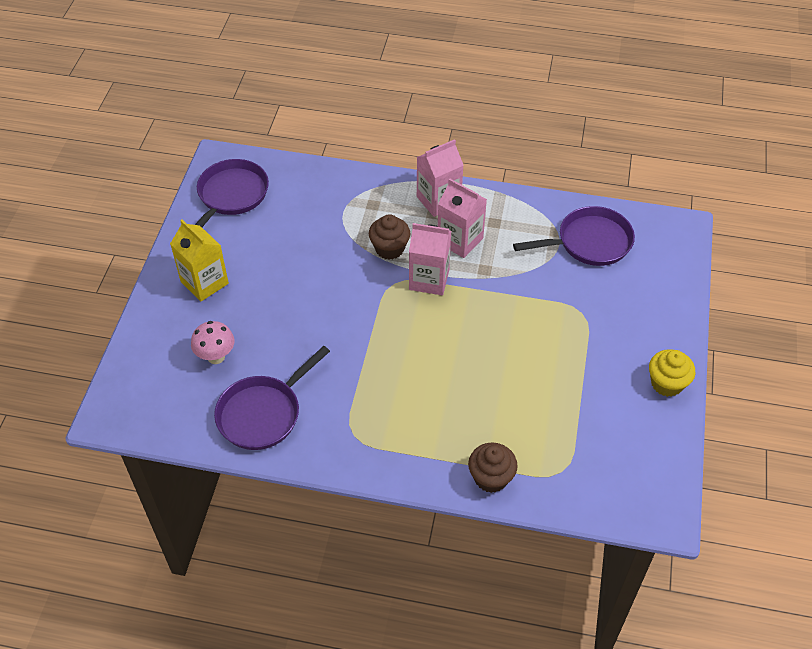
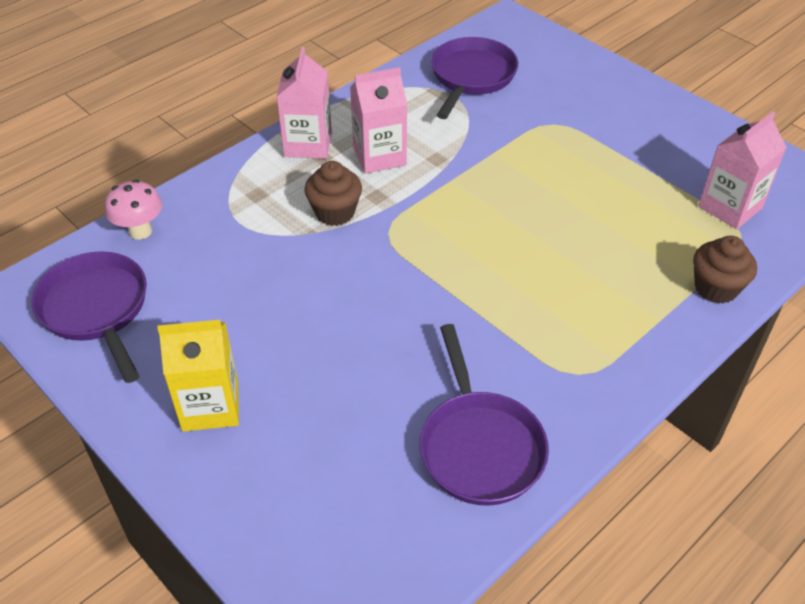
camera: 55 degrees left, 5 degrees down
(216, 357) = (346, 453): pink mushroom -> pink mushroom (140, 231)
(429, 279) = (410, 204): pink carton -> pink carton (730, 207)
(667, 383) = (682, 116): yellow cupcake -> none

